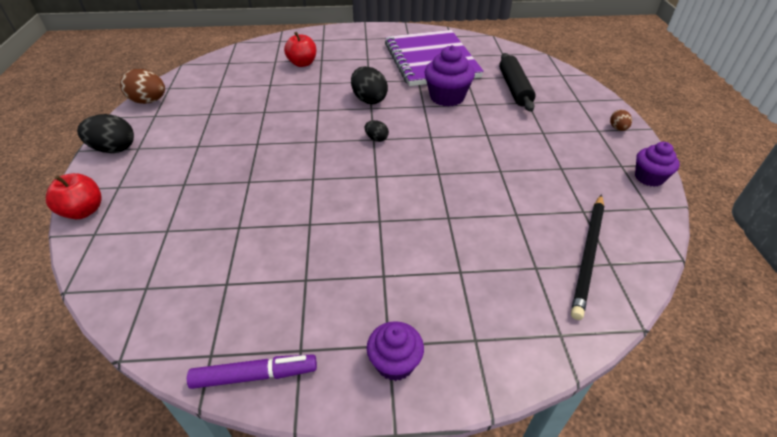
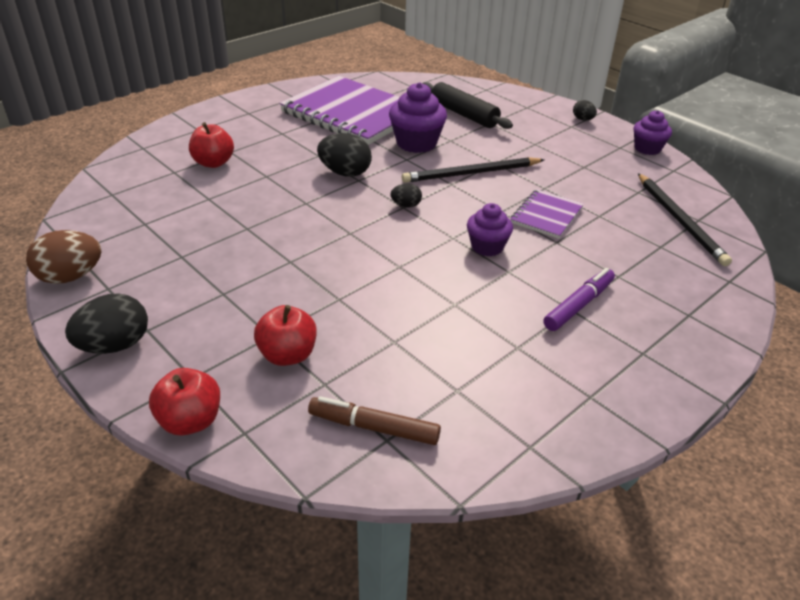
camera: 40 degrees left, 5 degrees down
(150, 275) = (373, 427): none -> brown marker
(175, 201) = (288, 355): none -> red apple
(255, 375) = (585, 435): purple marker -> purple marker (578, 305)
(395, 363) = (663, 361): purple cupcake -> purple cupcake (487, 247)
(456, 135) = (471, 173): none -> black pencil
(469, 193) = (546, 215): none -> purple notebook
(617, 128) = (583, 119): brown egg -> black egg

